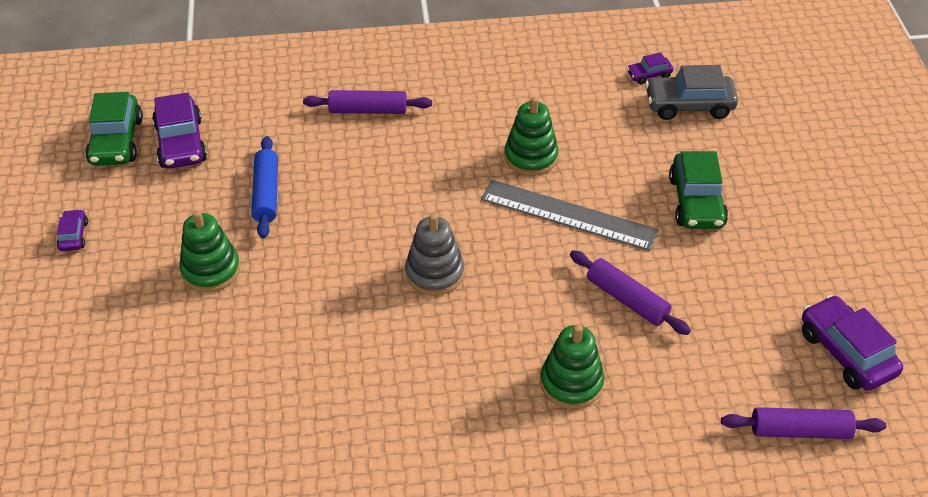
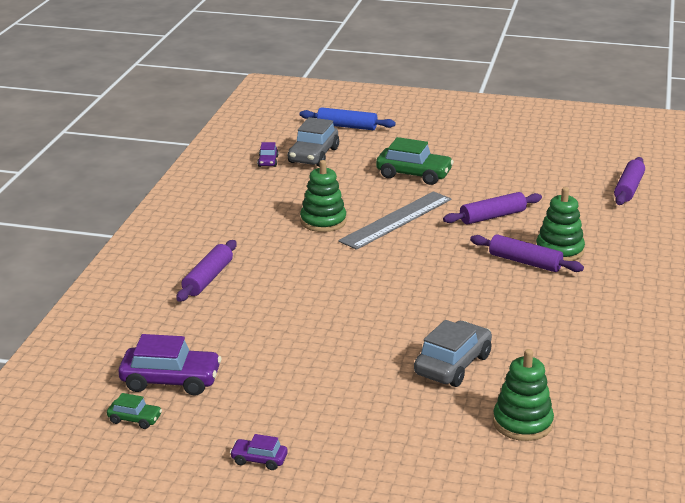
camera: 70 degrees left, 20 degrees down
(116, 141) = (134, 419): green car -> green car, size x0.51
(211, 270) = (357, 385): green stacking toy -> green stacking toy (522, 423)
(266, 193) = (278, 343): blue rolling pin -> blue rolling pin (347, 126)
(270, 335) = (453, 365): none -> grey car
(434, 273) = (424, 282): grey stacking toy -> none
(525, 354) = (525, 262): none -> purple rolling pin
(846, 352) = (573, 161): purple car -> none

